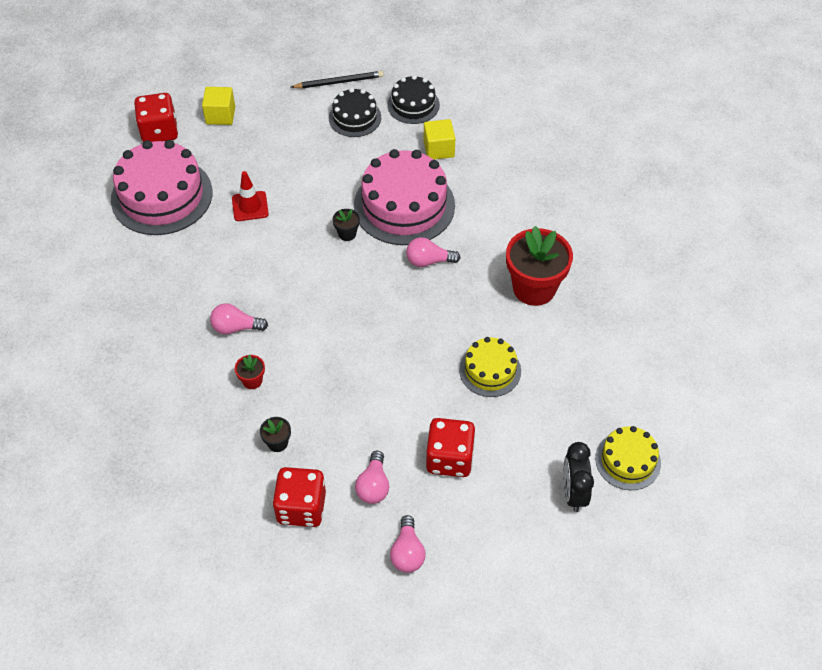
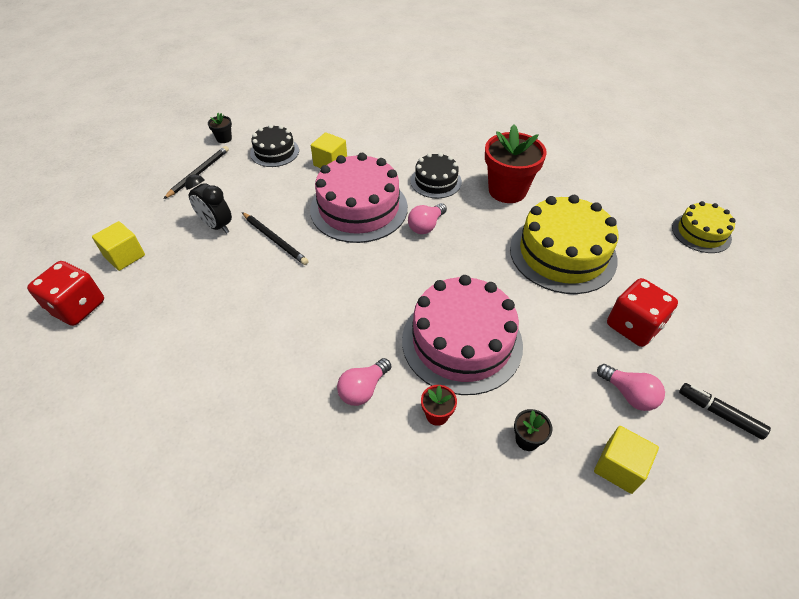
camera: 50 degrees left, 5 degrees down
(162, 196) = (148, 351): pink cake -> pink cake (462, 342)
(250, 206) = (244, 296): red traffic cone -> none
(301, 507) = (619, 467): red dice -> yellow cube
(318, 181) = (275, 240): none -> black pencil
(347, 234) = (347, 254): black flower pot -> black flower pot (224, 139)
(355, 117) = (243, 185): black cake -> black cake (436, 181)
(407, 552) = (719, 414): pink light bulb -> black marker
(490, 370) = (562, 253): yellow cake -> yellow cake, size x1.81
(573, 493) = (714, 275): black clock -> black clock (216, 226)

